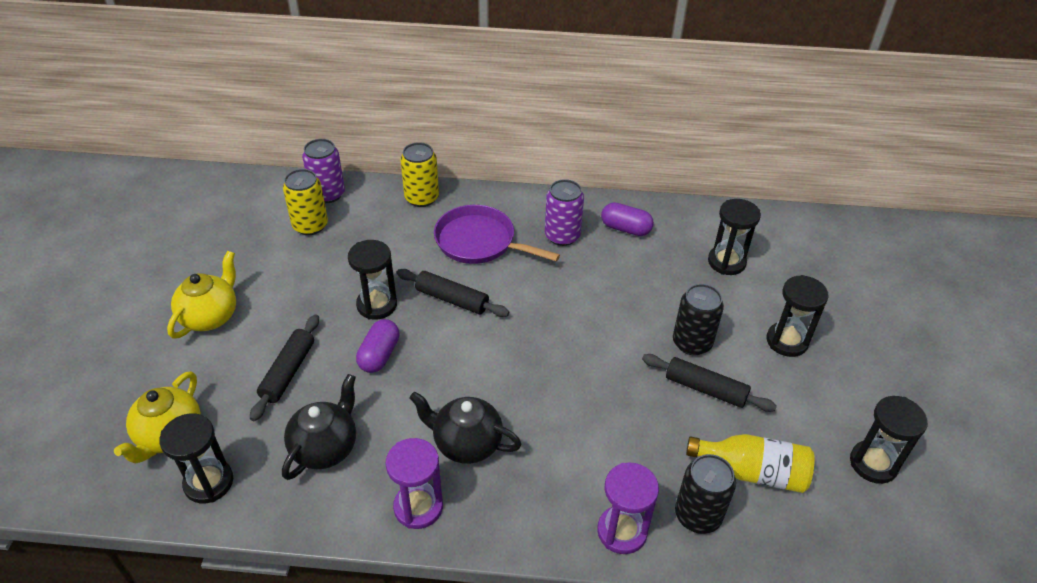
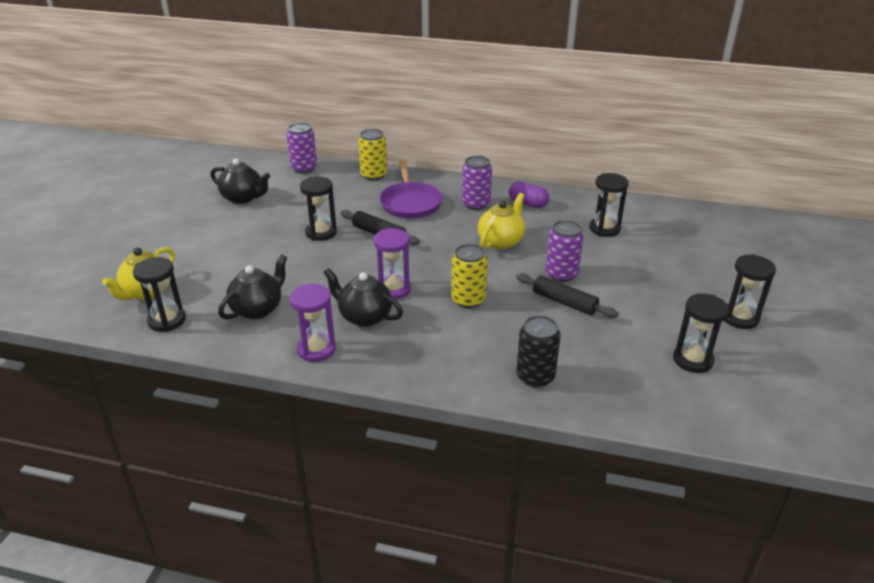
camera: 10 degrees right, 10 degrees down
(210, 316) = (197, 229): yellow teapot -> yellow teapot (501, 241)
(259, 254) = (243, 198): none -> black teapot
(288, 372) = (243, 265): black rolling pin -> none
(310, 225) = (285, 185): yellow can -> yellow can (468, 299)
(379, 355) = (314, 261): purple capsule -> none
(479, 242) = (410, 203): purple pan -> purple pan turned 135 degrees counterclockwise
(622, 531) = (471, 380): purple hourglass -> purple hourglass (393, 289)
(692, 343) = (561, 274): black can -> purple can
(752, 472) = (588, 355): yellow bottle -> none
(787, 341) = (641, 280): black hourglass -> black hourglass (739, 318)

